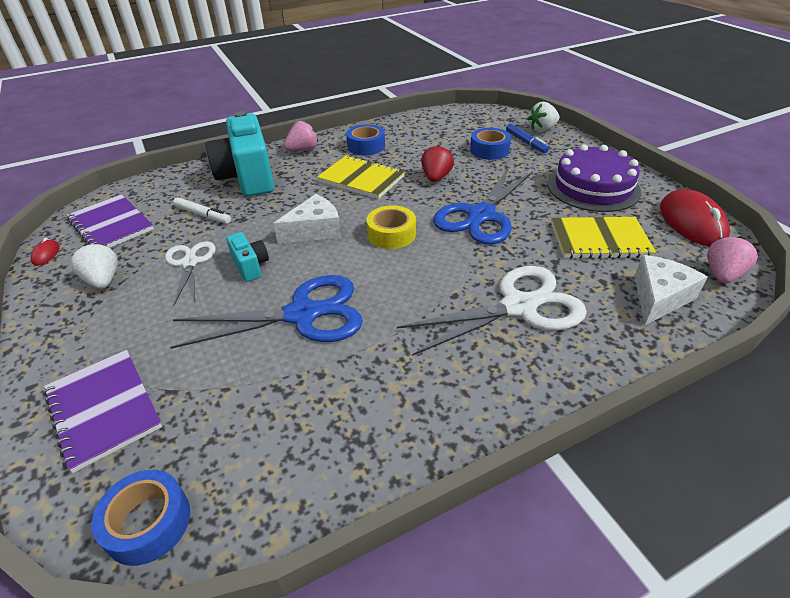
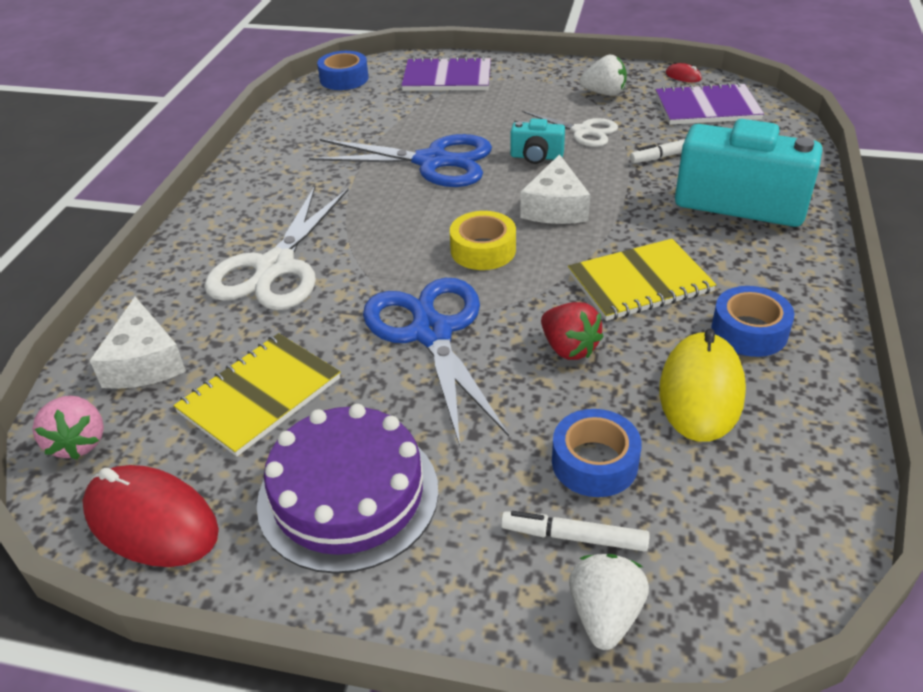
camera: 130 degrees right, 0 degrees up
(303, 150) = (790, 267): pink strawberry -> none
(303, 314) = (433, 162): blue scissors -> blue scissors turned 105 degrees counterclockwise
(419, 144) = (701, 391): none -> yellow mouse
(526, 142) = (574, 537): blue marker -> white marker

